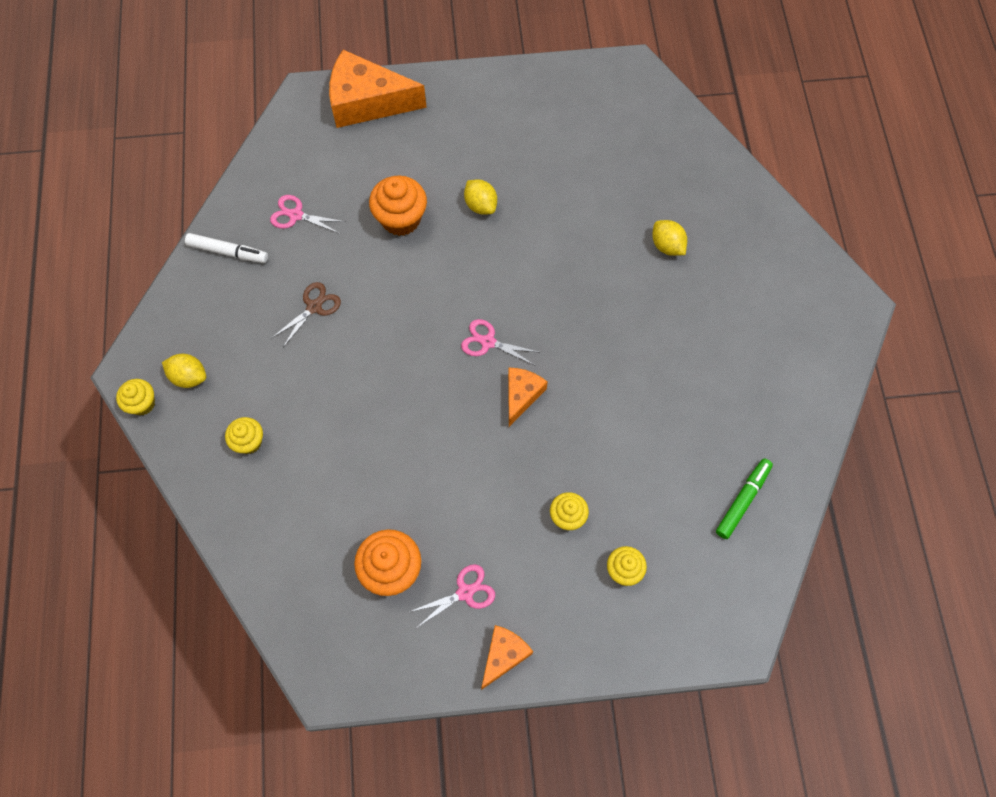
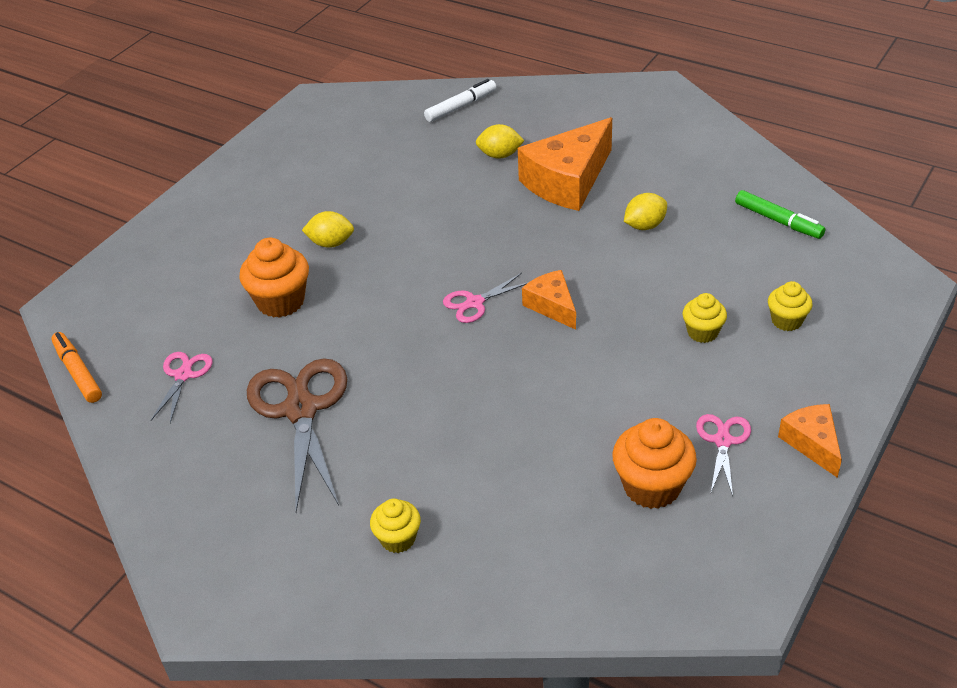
camera: 50 degrees left, 25 degrees down
(142, 403) = (252, 618): yellow cupcake -> none
(189, 377) = (266, 556): yellow lemon -> yellow lemon (644, 225)
(228, 252) = (158, 450): white marker -> white marker (461, 106)
(257, 154) = (78, 372): none -> orange marker
(296, 215) = (183, 375): pink scissors -> pink scissors turned 135 degrees clockwise
(314, 307) = (301, 410): brown scissors -> brown scissors, size x1.97
(367, 102) = (129, 266): orange cheese -> orange cheese (568, 181)
(742, 500) = (778, 221): green marker -> green marker turned 150 degrees clockwise

